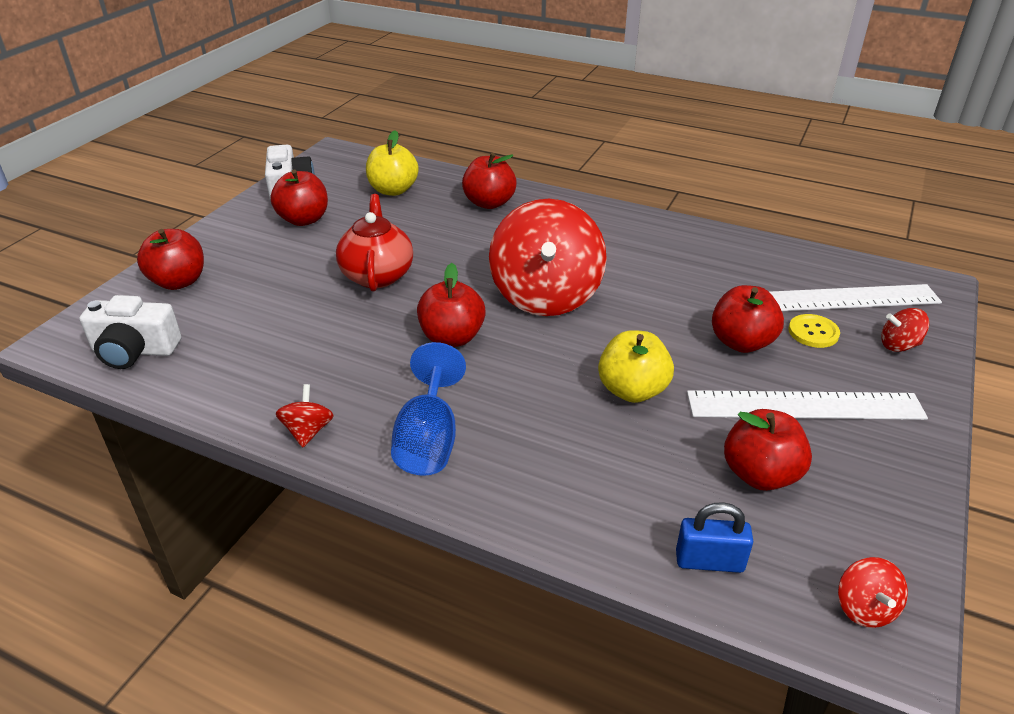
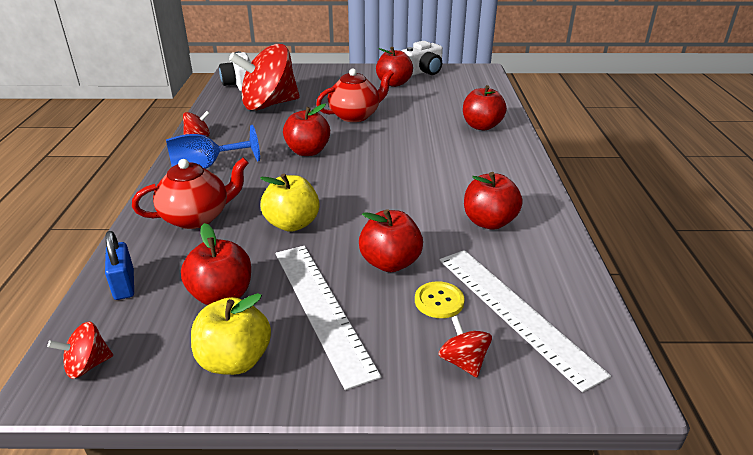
camera: 65 degrees right, 5 degrees down
(178, 282) = (303, 75): red apple -> red apple (489, 222)
(393, 190) = (458, 96): yellow apple -> yellow apple (234, 360)
(546, 296) = (382, 170): red spinning top -> red spinning top (269, 105)
(572, 470) = (197, 217): none -> red teapot

